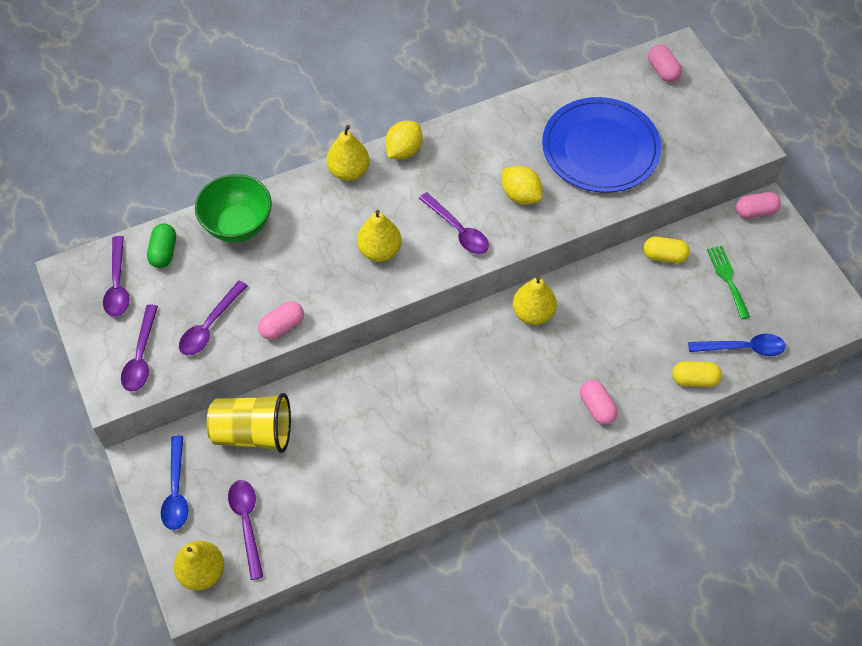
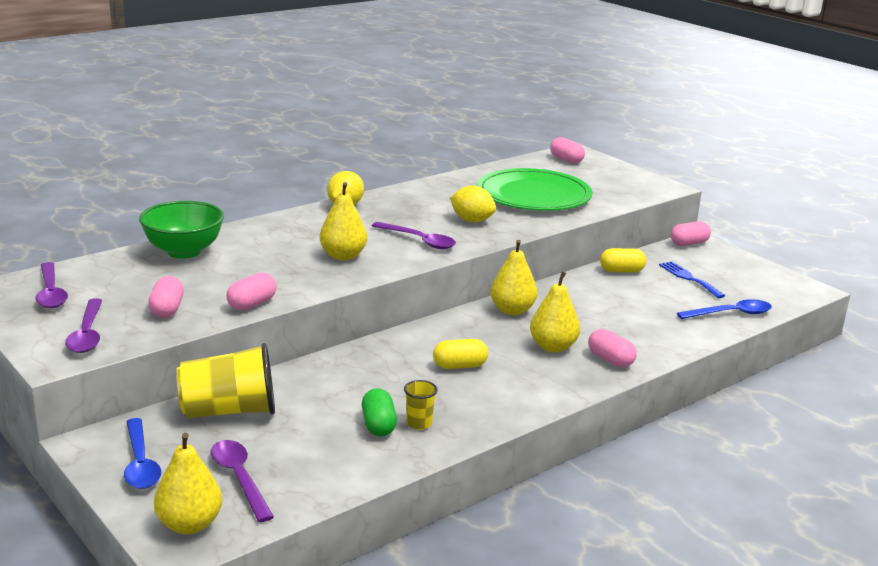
camera: 15 degrees left, 35 degrees down
(164, 252) = (102, 271): green capsule -> green capsule (378, 425)
(210, 325) = (167, 309): purple spoon -> pink capsule
(349, 171) = (293, 218): yellow pear -> yellow pear (553, 347)
(402, 475) = (419, 423): none -> yellow cup
(600, 148) = (534, 195): blue plate -> green plate
(694, 379) = (697, 335): yellow capsule -> yellow capsule (459, 366)
(727, 278) = (689, 278): green fork -> blue fork

